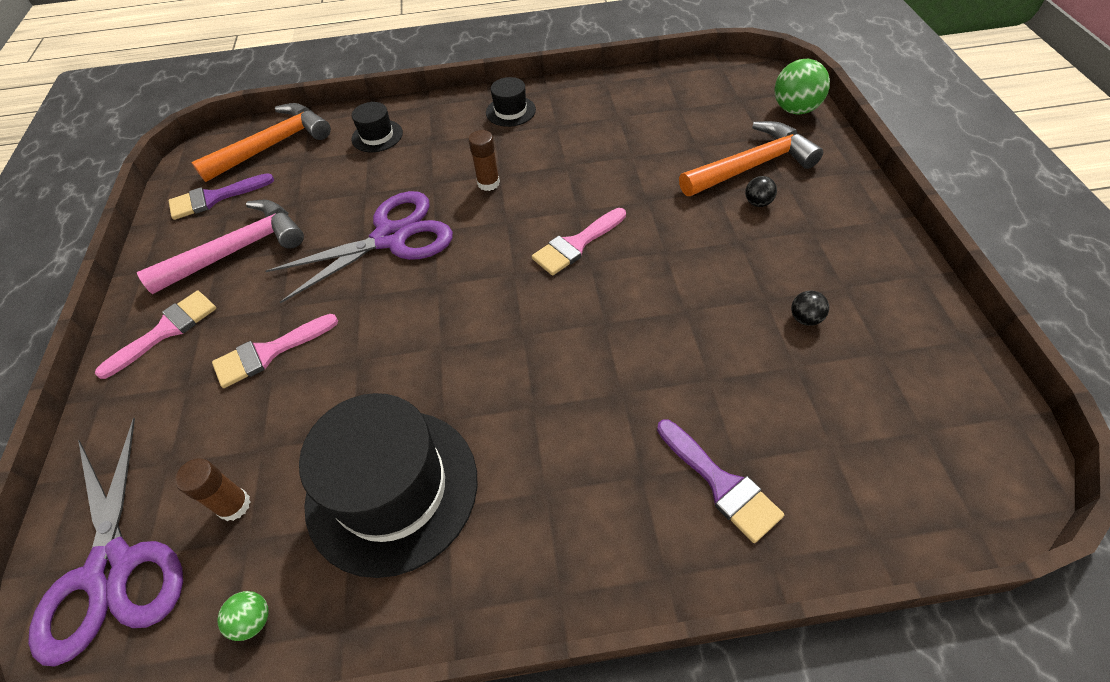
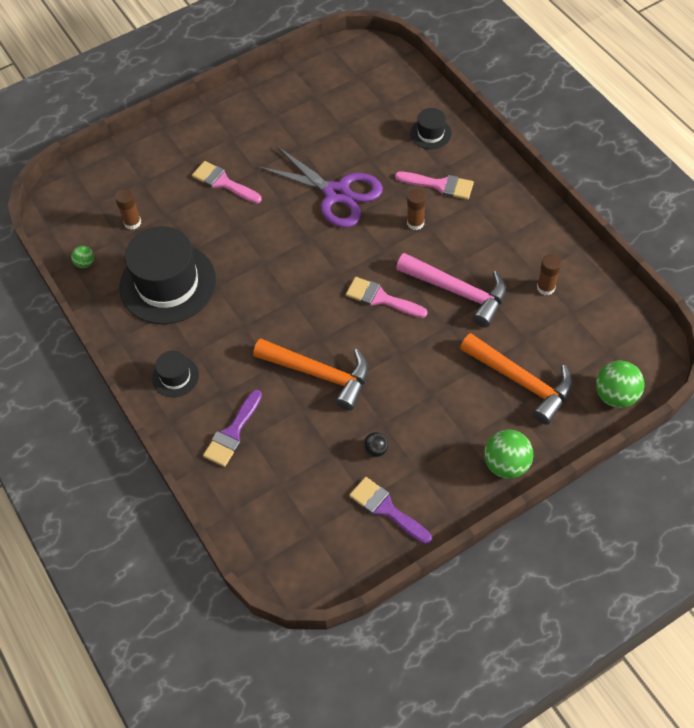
camera: 65 degrees right, 5 degrees up
(111, 569) = (85, 195): purple scissors -> none
(166, 330) = (216, 126): pink brush -> pink brush (440, 185)
(214, 198) = (324, 81): purple brush -> purple brush (386, 509)
(238, 250) = (288, 121): pink hammer -> pink hammer (458, 292)
(273, 145) = (389, 80): orange hammer -> orange hammer (319, 374)
(510, 111) = (504, 201): black hat -> black hat (175, 376)
(639, 115) = (545, 287): none -> brown glue stick
(757, 203) = (479, 396): black ball -> none
(859, 209) = (506, 464): none -> green ball

